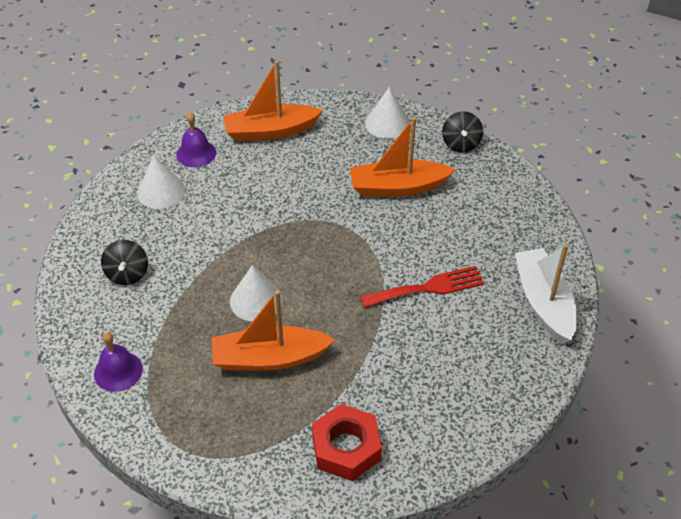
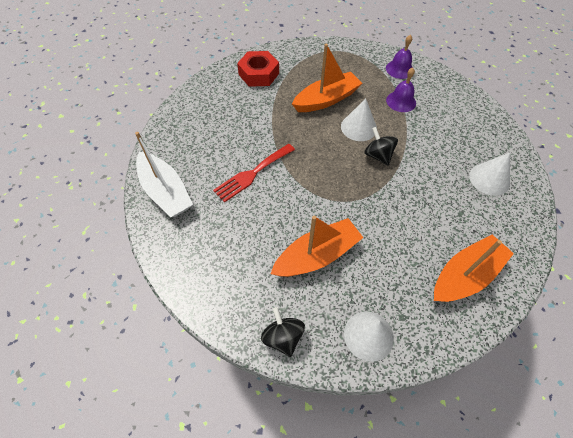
camera: 155 degrees right, 10 degrees up
(127, 274) = (448, 116): black spinning top -> black spinning top (378, 155)
(196, 153) = (500, 224): purple bell -> purple bell (401, 101)

